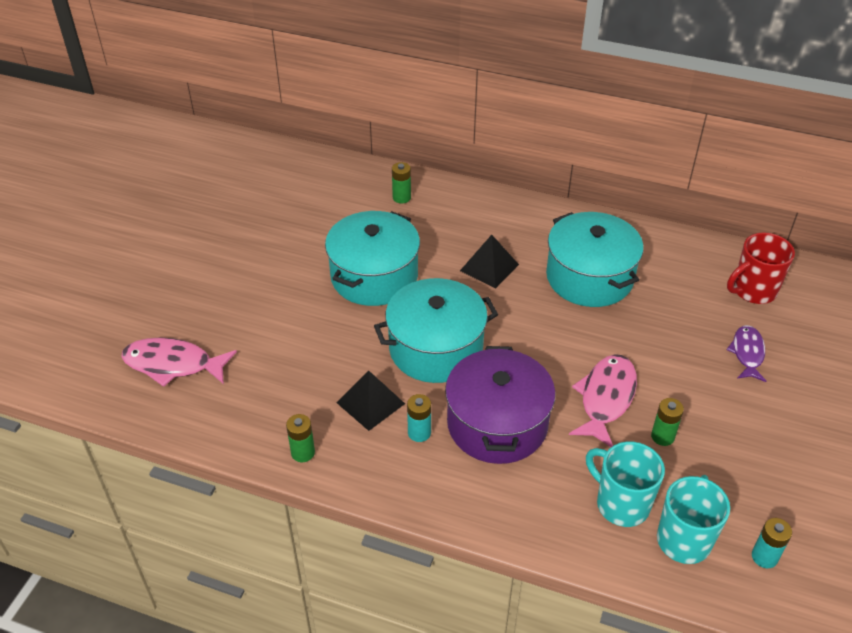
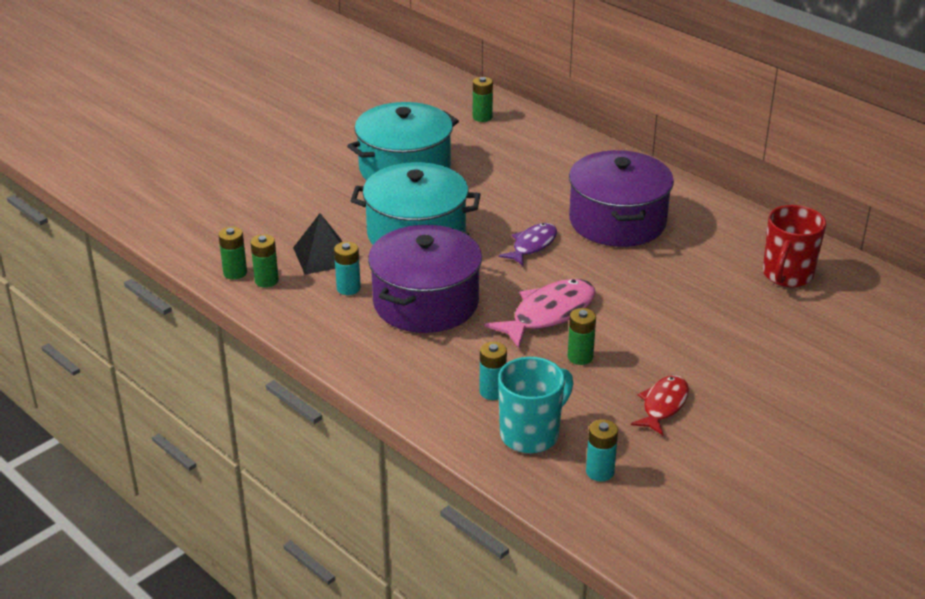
camera: 25 degrees right, 10 degrees down
(173, 364) = (176, 185): pink fish -> none
(339, 451) = (266, 281): none -> green battery
(489, 267) = (522, 189): black pyramid -> none
(589, 277) = (617, 221): turquoise pot -> purple pot
(621, 504) = (492, 392): turquoise mug -> turquoise battery
(747, 353) = (731, 321): purple fish -> purple fish (532, 245)
(753, 291) = (787, 275): red mug -> red mug turned 60 degrees counterclockwise
(760, 463) = (663, 405): none -> red fish

